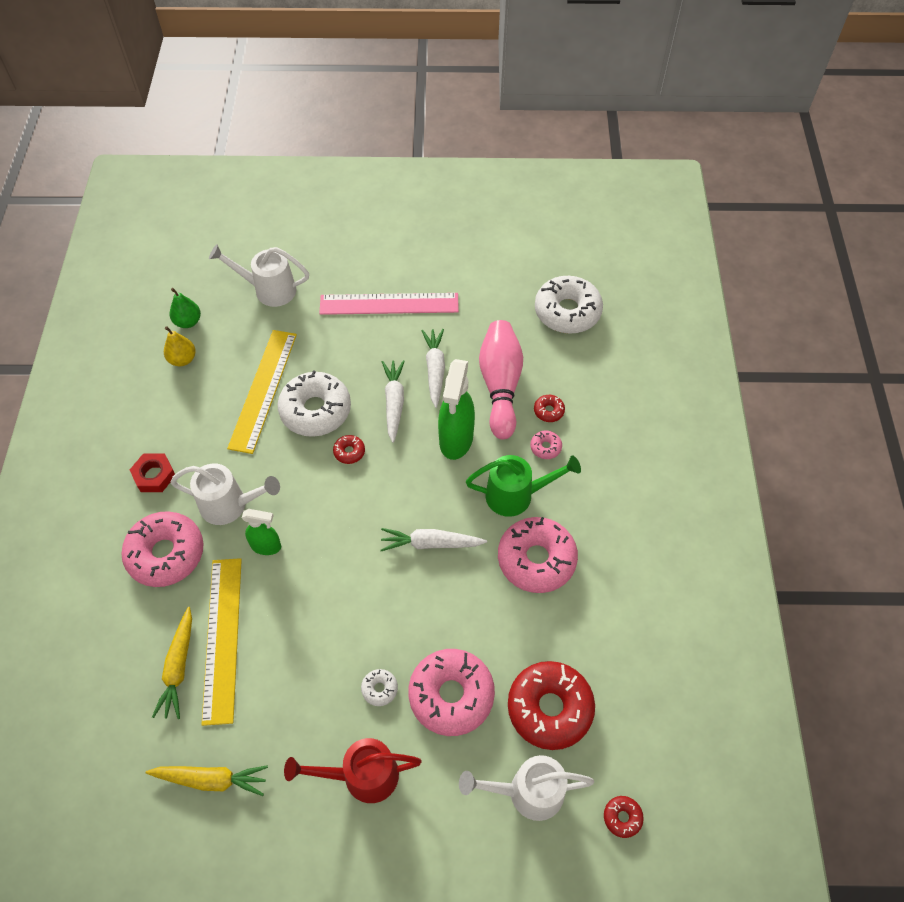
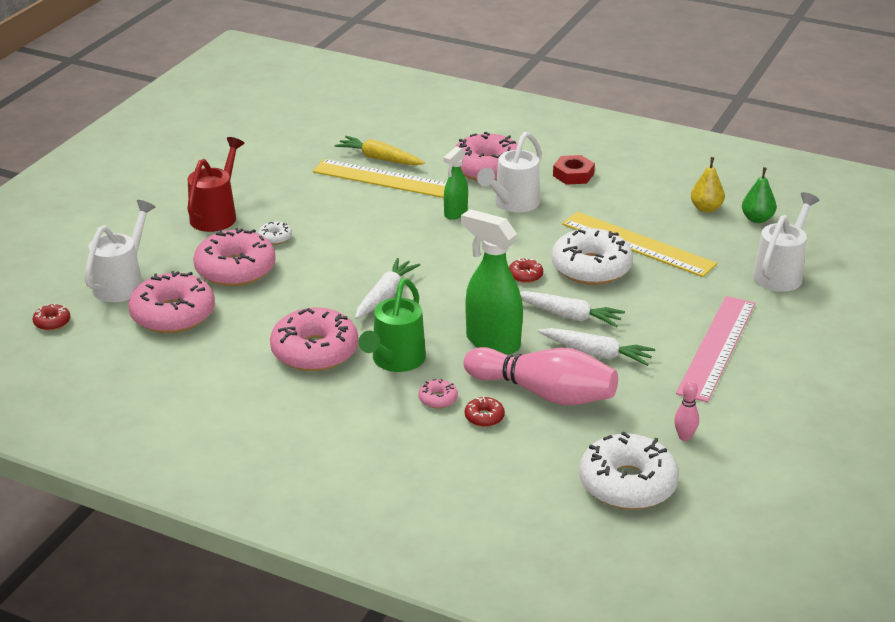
camera: 115 degrees right, 25 degrees down
(211, 779) = (279, 157): yellow carrot -> none
(502, 296) = (684, 437): none -> pink bowling pin
(549, 708) = (173, 314): red donut -> pink donut

